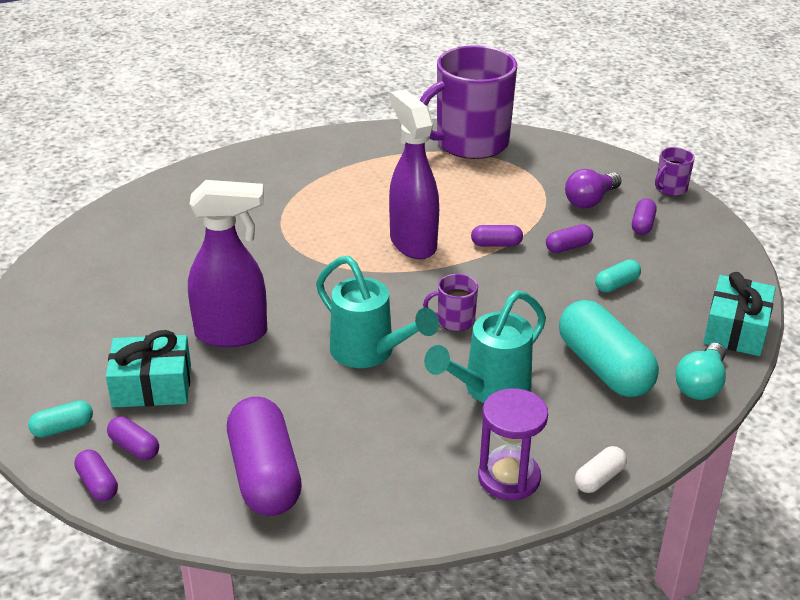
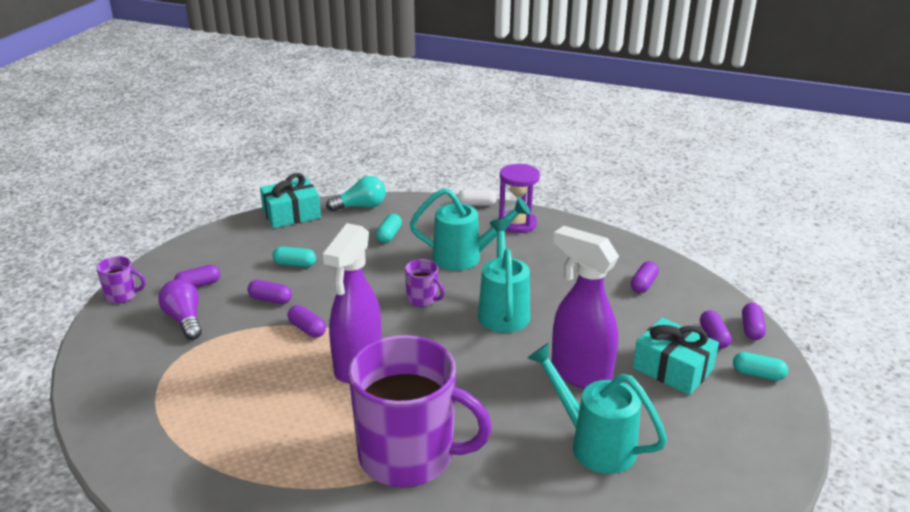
camera: 135 degrees left, 5 degrees down
(168, 288) = (593, 444): none -> turquoise watering can
(264, 475) = (643, 284): purple capsule -> purple capsule, size x0.46
(470, 143) = (138, 433): purple mug -> purple mug (409, 456)
(590, 200) = (184, 320): purple light bulb -> purple light bulb turned 120 degrees counterclockwise
(604, 367) = (389, 235): turquoise capsule -> turquoise capsule, size x0.46

